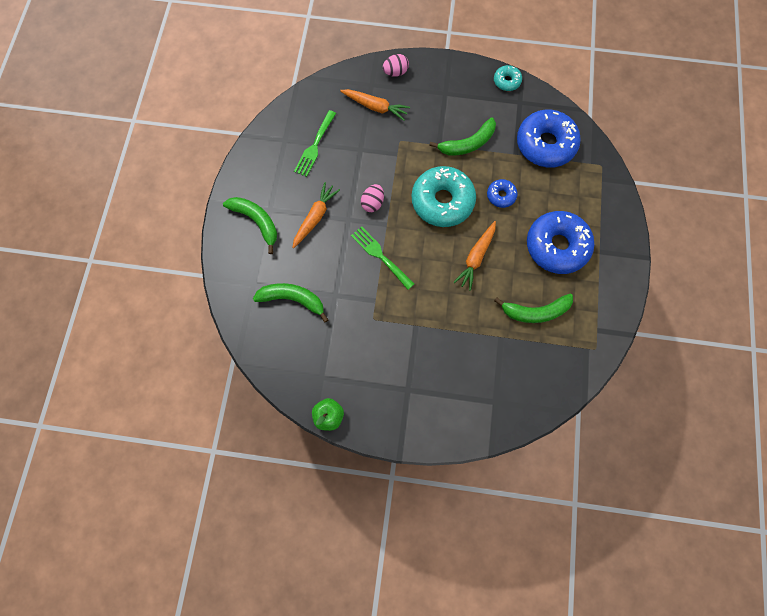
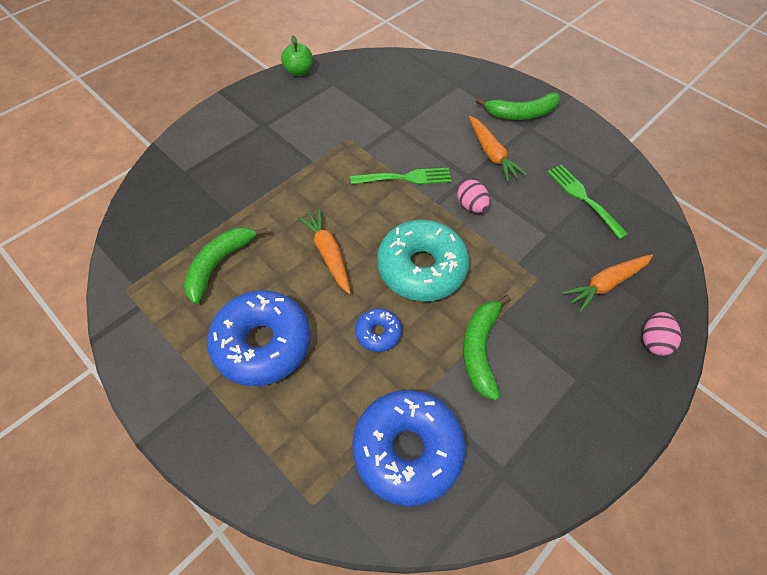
camera: 125 degrees right, 15 degrees down
(293, 299) = (419, 99): green banana -> none
(506, 81) = (554, 483): turquoise donut -> none

